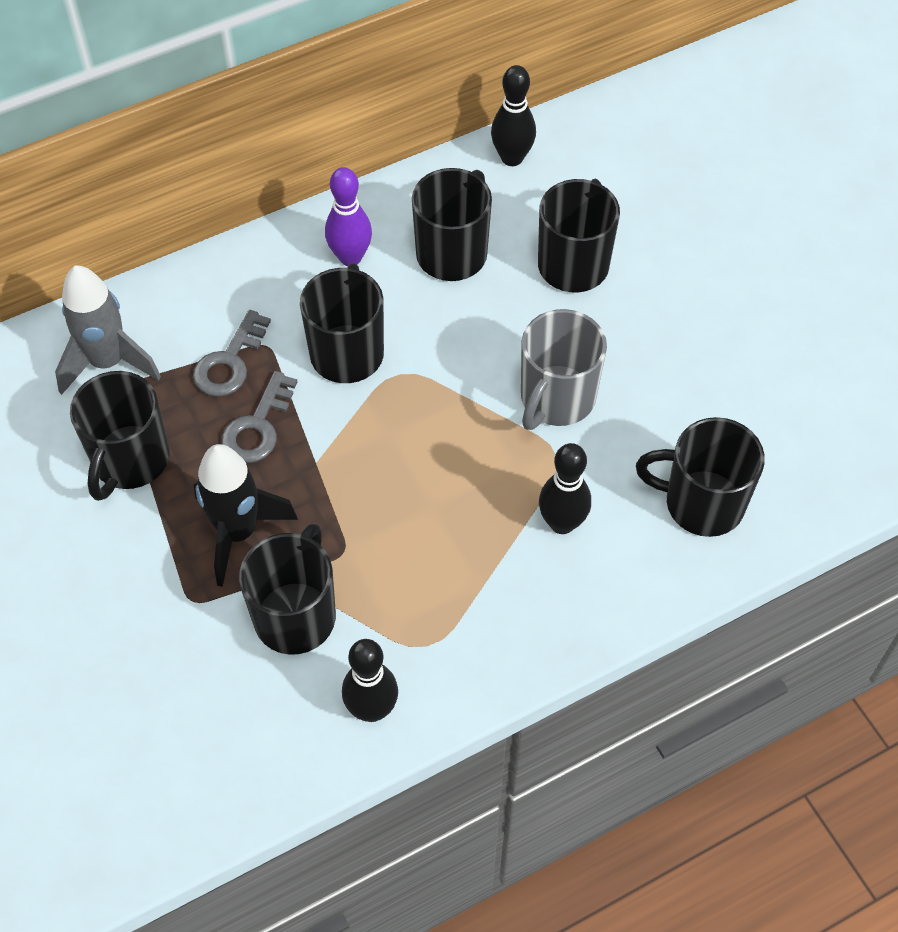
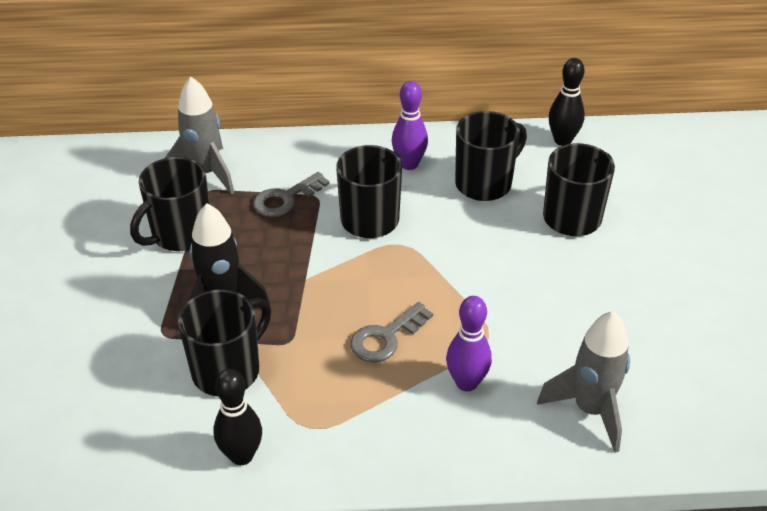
camera: 25 degrees right, 15 degrees down
(258, 426) = (279, 243): grey key -> grey key (386, 337)
(556, 398) = (510, 298): grey mug -> none
(562, 523) = (466, 383): black bowling pin -> purple bowling pin
(702, 503) = (590, 410): black mug -> grey rocket

